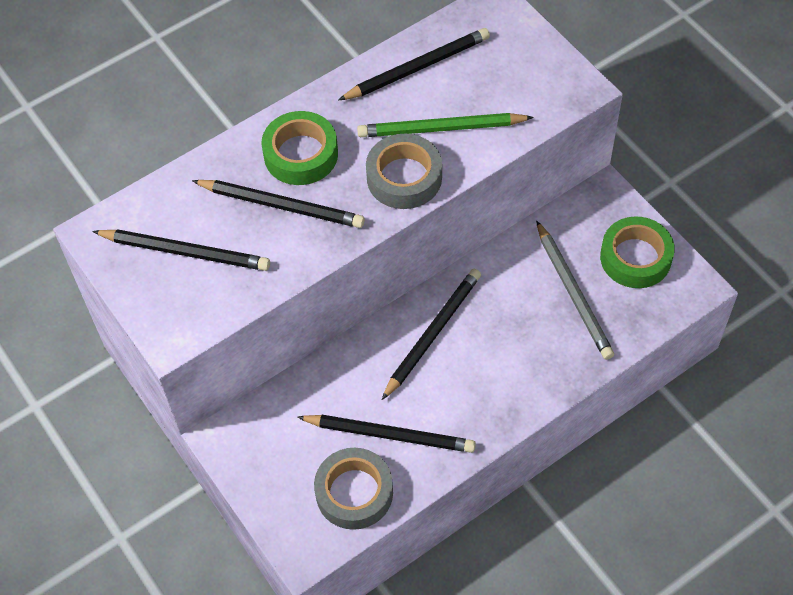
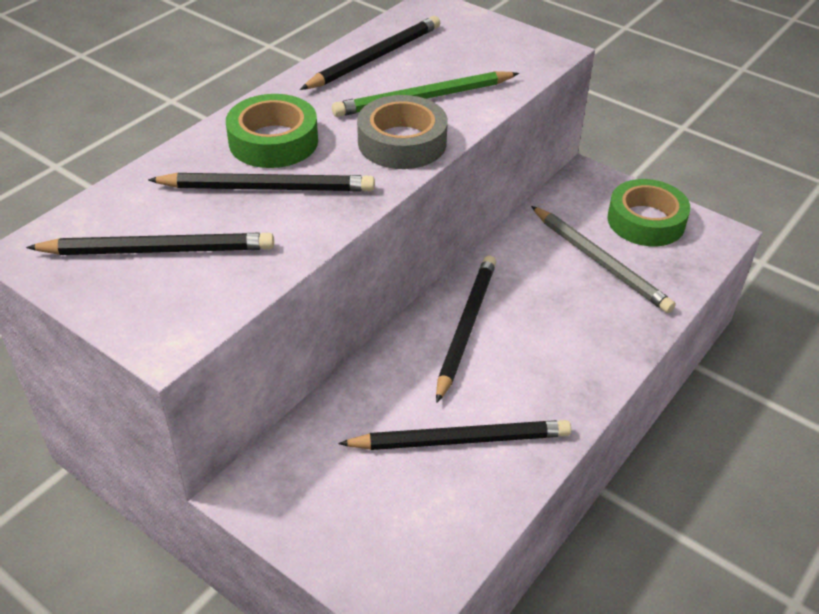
camera: 20 degrees left, 15 degrees down
(354, 492) = (442, 515): grey tape -> none

